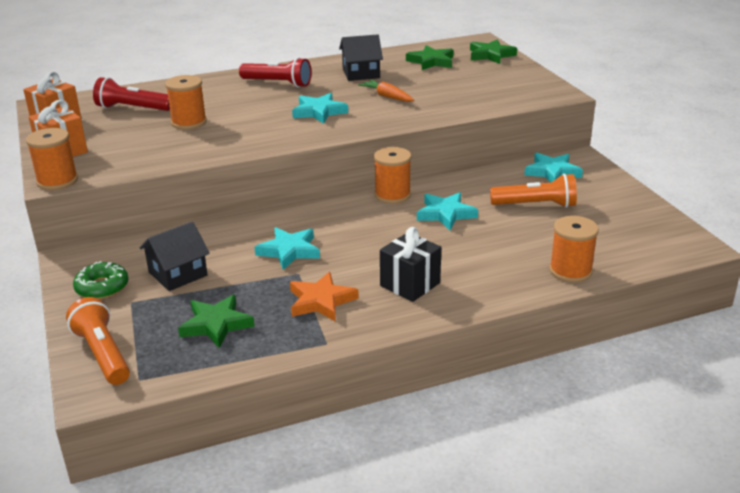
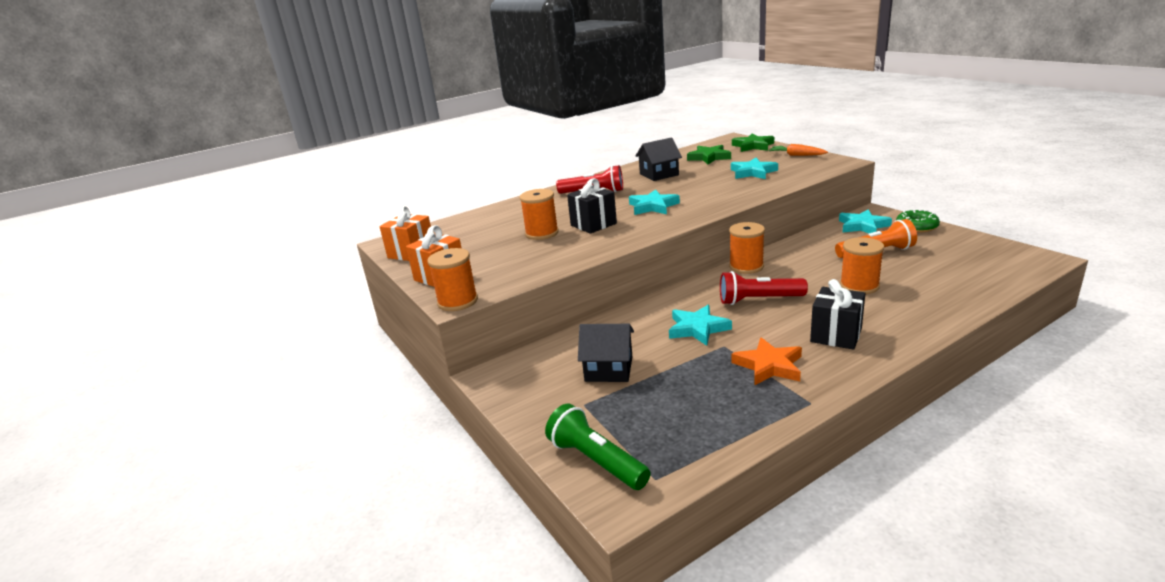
camera: 10 degrees left, 5 degrees down
(102, 287) = (543, 396): green donut -> green donut (916, 226)
(103, 354) = (596, 461): orange flashlight -> green flashlight
(132, 108) = (478, 231): red flashlight -> red flashlight (758, 300)
(178, 274) = (609, 369): black house -> black house turned 60 degrees clockwise
(216, 324) = (688, 408): green star -> none
(244, 122) = (593, 224): none -> black gift
(387, 97) = (700, 186): orange carrot -> orange carrot (797, 155)
(445, 214) = (808, 273): turquoise star -> turquoise star (753, 172)
(570, 271) = (962, 297): orange spool -> orange spool (859, 286)

